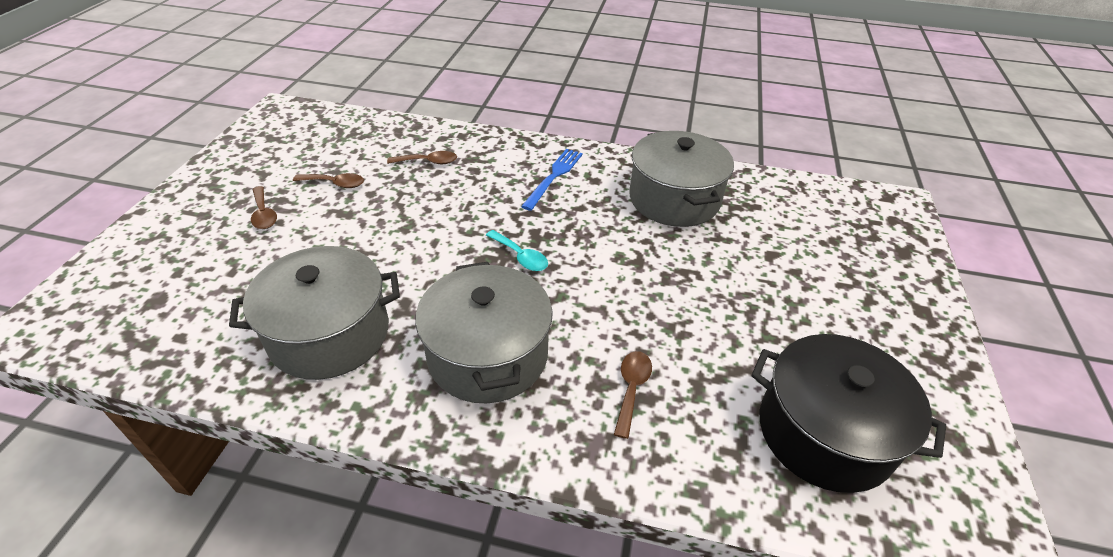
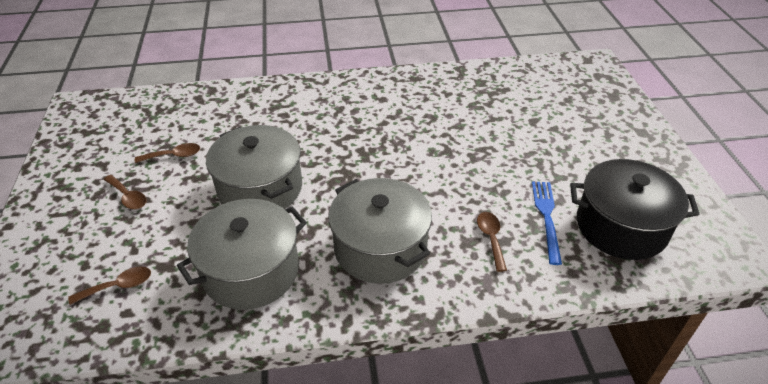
camera: 20 degrees left, 0 degrees up
(428, 162) = (241, 118): brown spoon -> brown spoon (118, 286)
(520, 256) = (361, 171): turquoise spoon -> none
(554, 176) = (350, 104): blue fork -> blue fork (546, 217)
(674, 199) = (447, 98): grey pot -> grey pot (260, 188)

